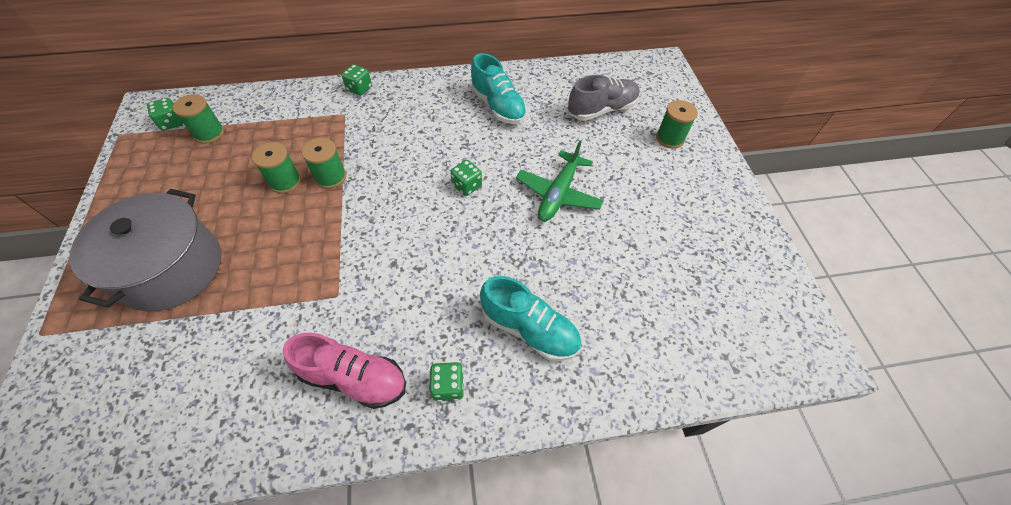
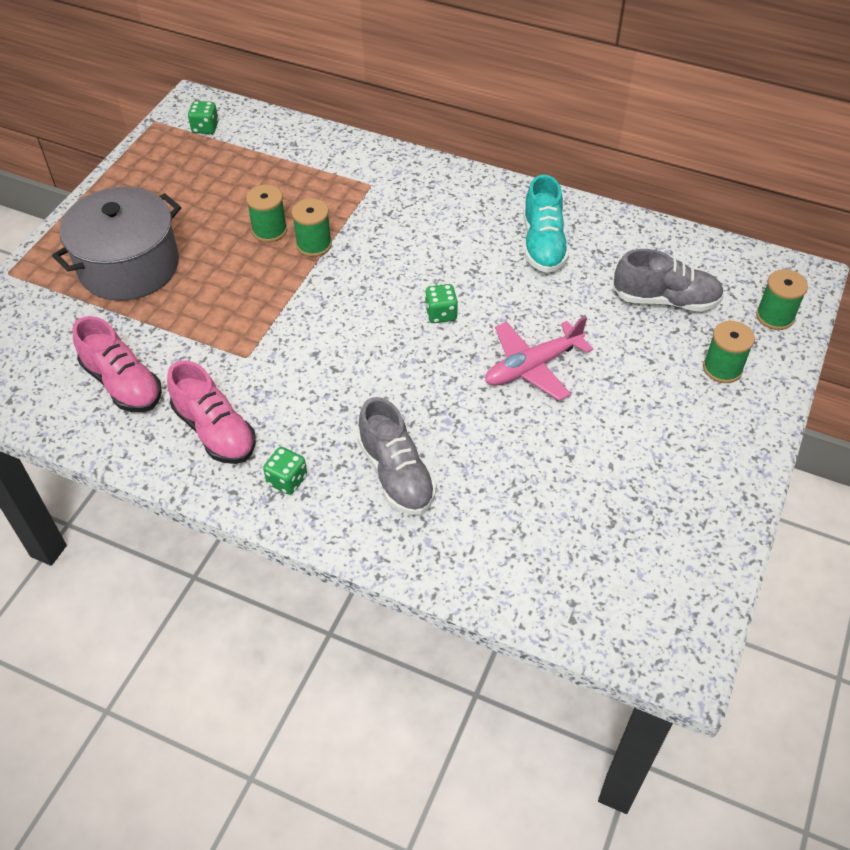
camera: 35 degrees right, 5 degrees down
(209, 133) = (231, 152): green spool -> green spool (774, 316)
(234, 382) = (122, 383): none -> pink shoe
(359, 89) = (405, 163): green dice -> none
(529, 329) = (396, 474): turquoise shoe -> grey shoe
(558, 194) = (532, 367): green plane -> pink plane

